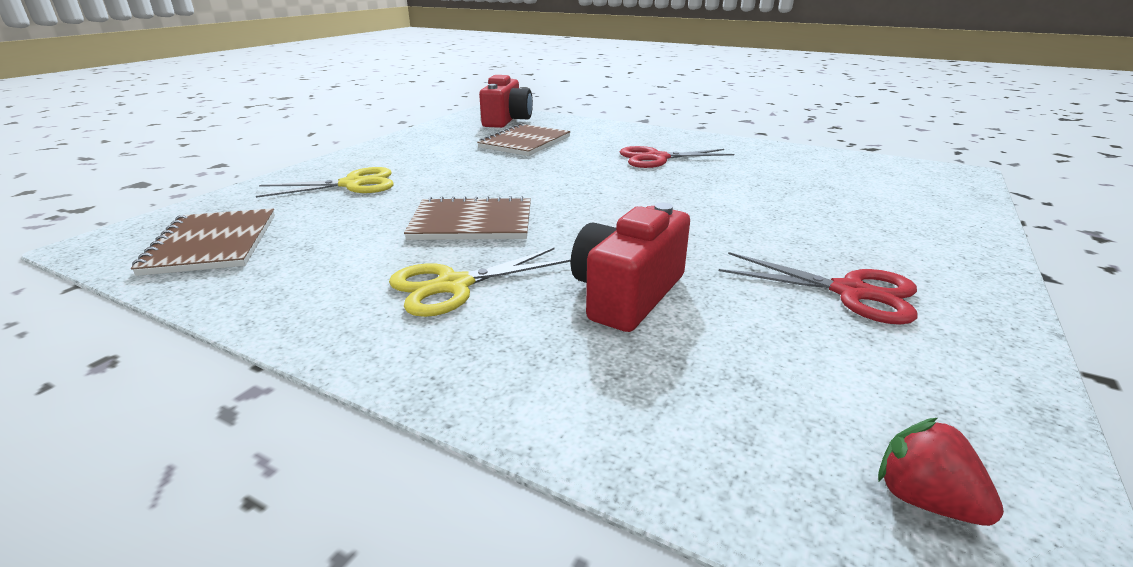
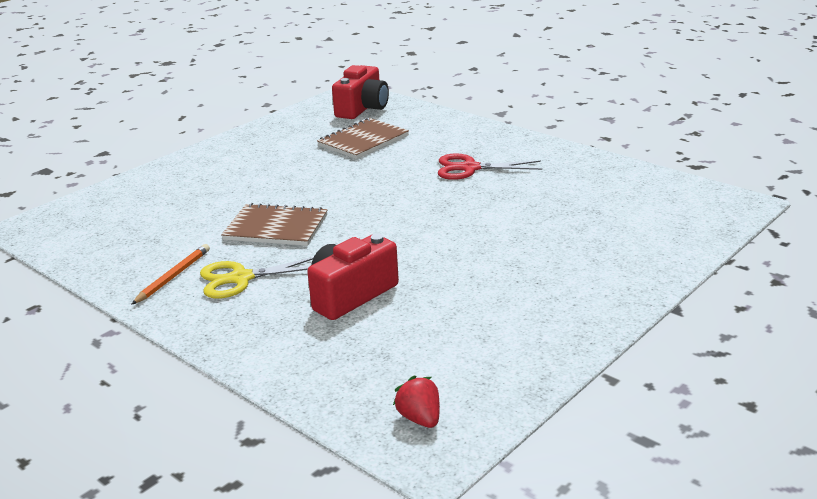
camera: 15 degrees right, 0 degrees up
(212, 244) = (94, 232): brown notebook -> none
(347, 291) = (173, 276): none -> orange pencil
(352, 184) = (200, 183): yellow scissors -> none
(850, 292) = (506, 308): red scissors -> none

